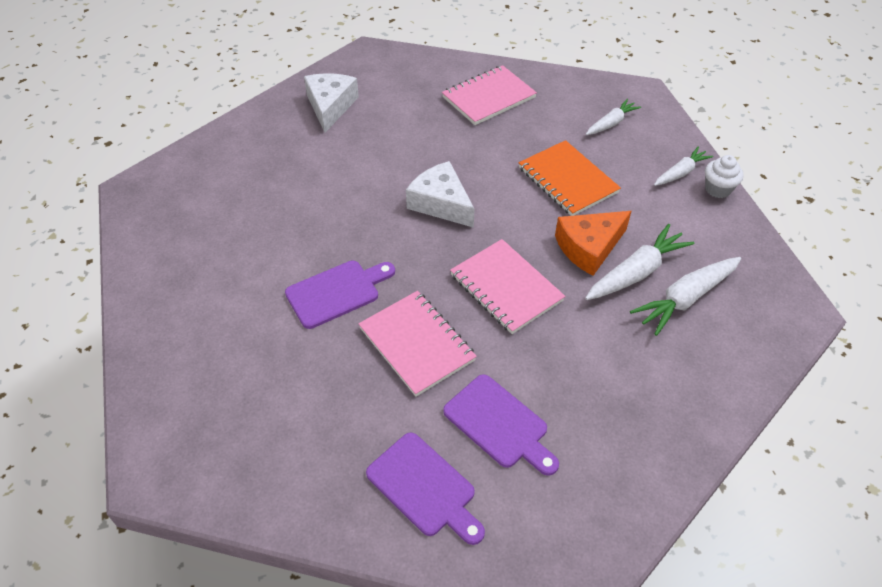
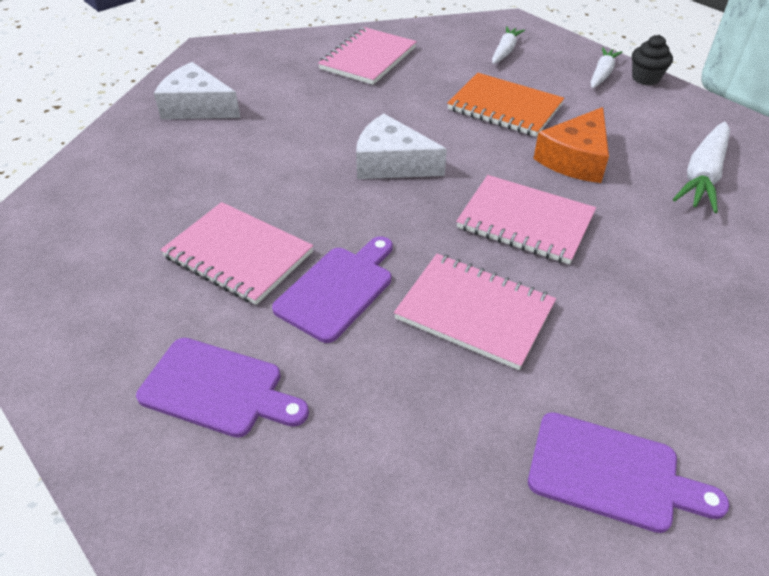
camera: 25 degrees left, 5 degrees down
(288, 242) = (238, 255): none -> pink notebook
(330, 106) = (197, 107): white cheese -> white cheese turned 45 degrees counterclockwise
(499, 424) = (634, 363): purple cutting board -> purple cutting board (218, 388)
(636, 272) = (638, 167): white carrot -> none
(717, 189) = (645, 78): white cupcake -> black cupcake

